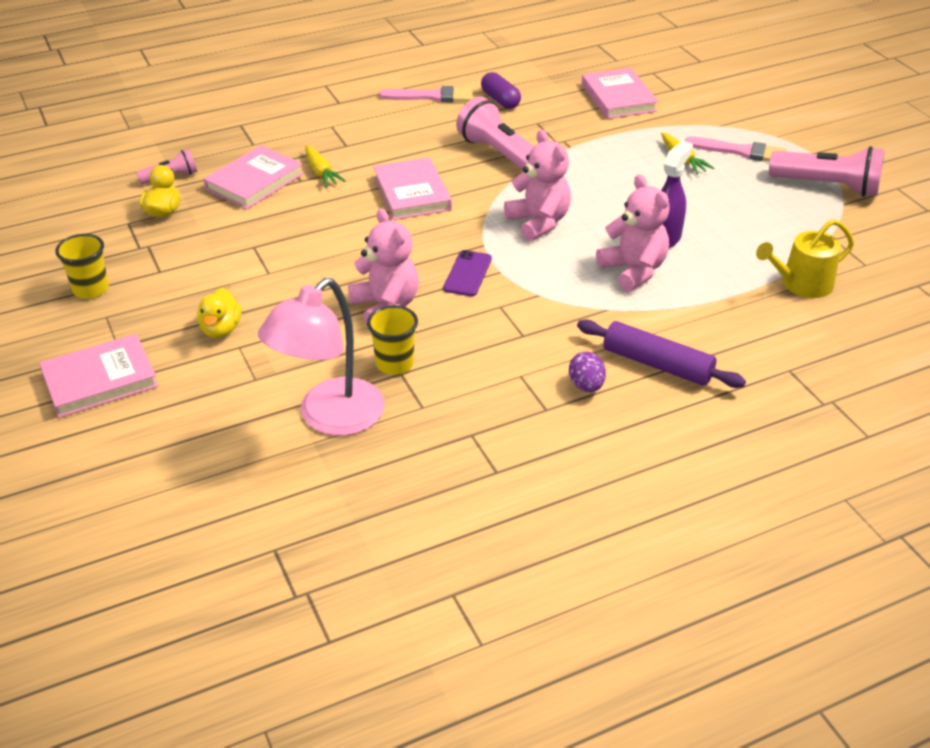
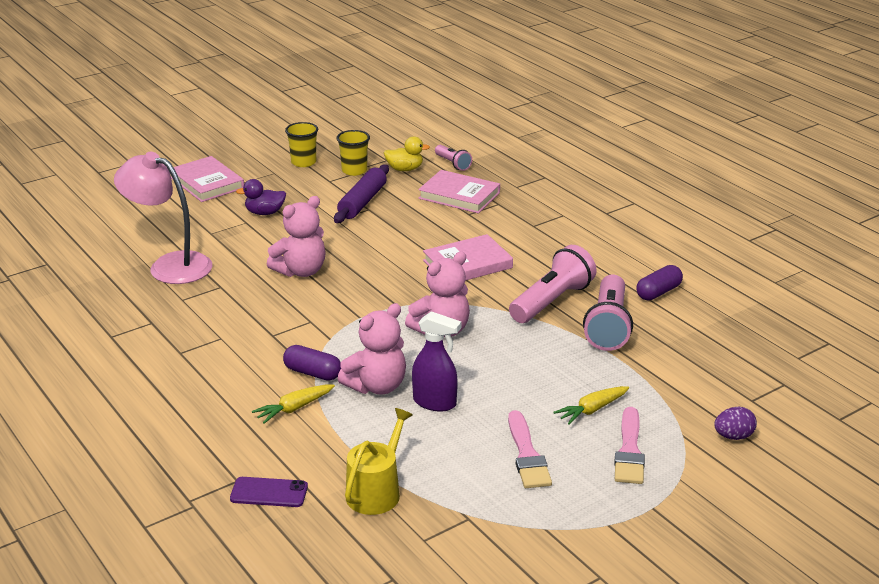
camera: 80 degrees right, 10 degrees down
(221, 329) = (265, 213): yellow duck -> purple duck
(321, 172) = (484, 220): yellow carrot -> yellow carrot (294, 408)
(394, 364) = (231, 283): yellow cup -> yellow cup (354, 170)
(432, 96) = (644, 255): pink brush -> pink brush (527, 455)
(467, 274) = (353, 302): purple phone -> purple phone (269, 492)
(586, 386) = (209, 369): purple egg -> purple egg (733, 436)
(604, 310) = (313, 373): none -> purple capsule
(618, 98) = (707, 363): pink book -> none
(657, 364) = (240, 404): purple rolling pin -> purple rolling pin (362, 202)
(801, 284) = (376, 491): yellow watering can -> yellow watering can turned 60 degrees clockwise
(827, 186) = (579, 517): pink flashlight -> pink flashlight (608, 326)

